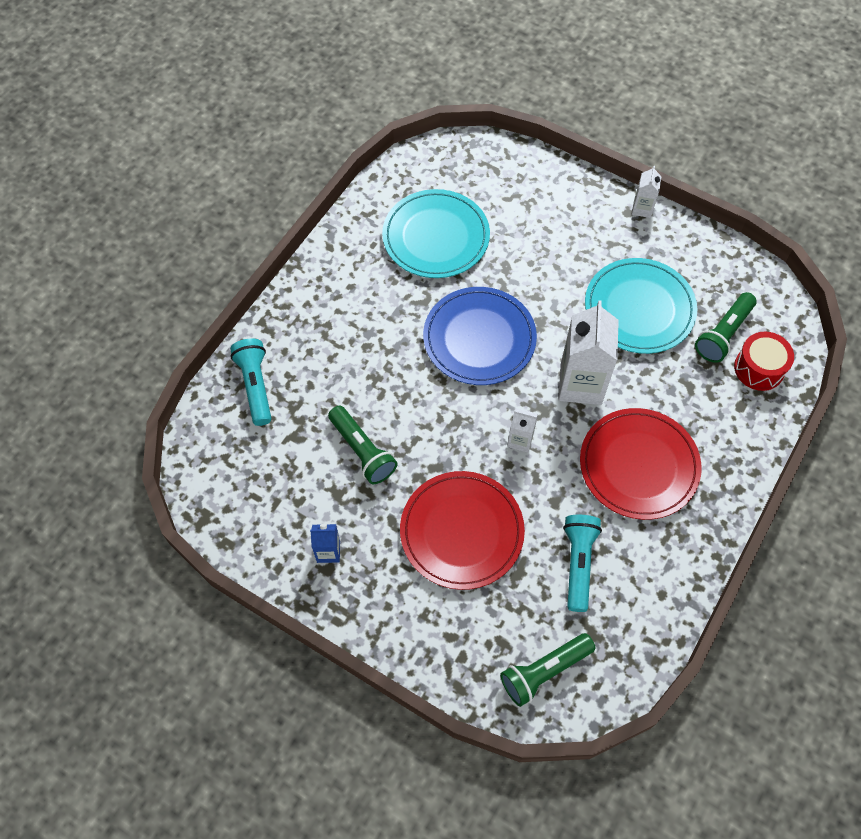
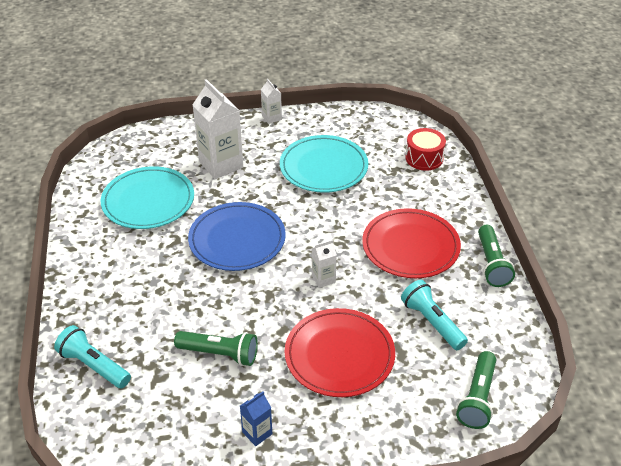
camera: 40 degrees left, 20 degrees down
(581, 384) = (329, 226): white carton -> white carton (221, 164)
(723, 334) = (386, 153): green flashlight -> green flashlight (491, 264)

